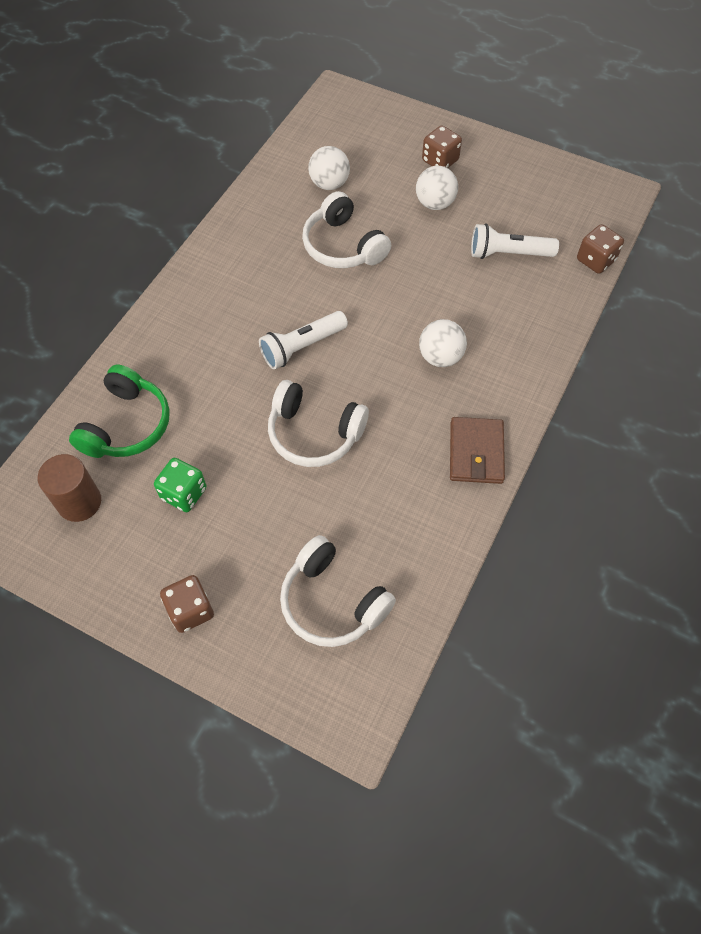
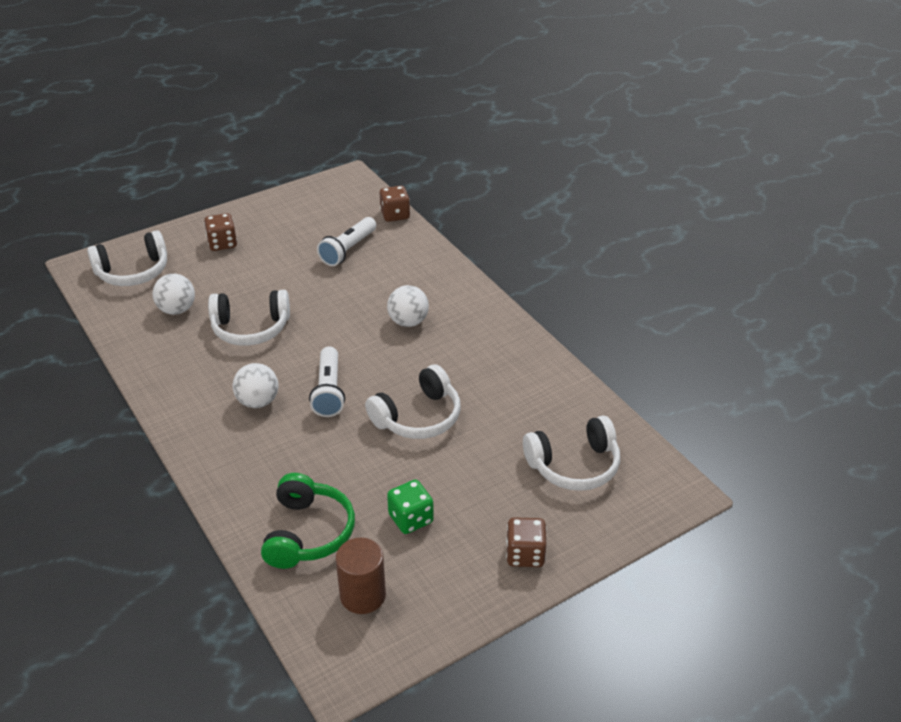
camera: 60 degrees left, 20 degrees down
(126, 425) = (308, 533): green headphones -> green headphones turned 45 degrees clockwise
(355, 127) = (133, 272): none -> white headphones
(435, 204) = (262, 264): white ball -> white ball (258, 402)
(476, 453) = (505, 339): brown wallet -> none

